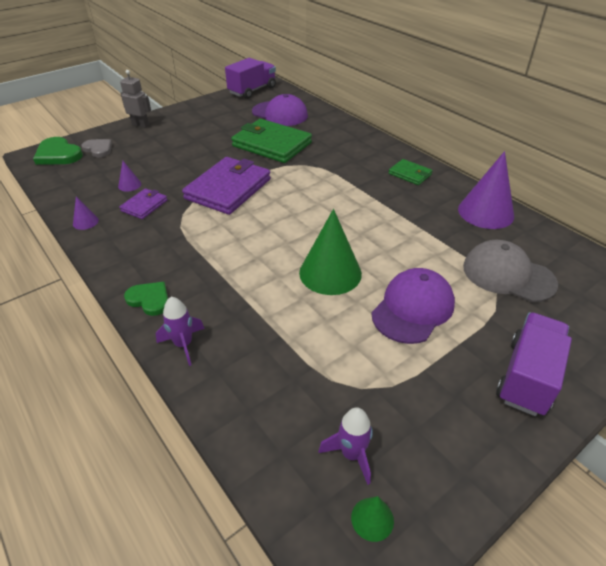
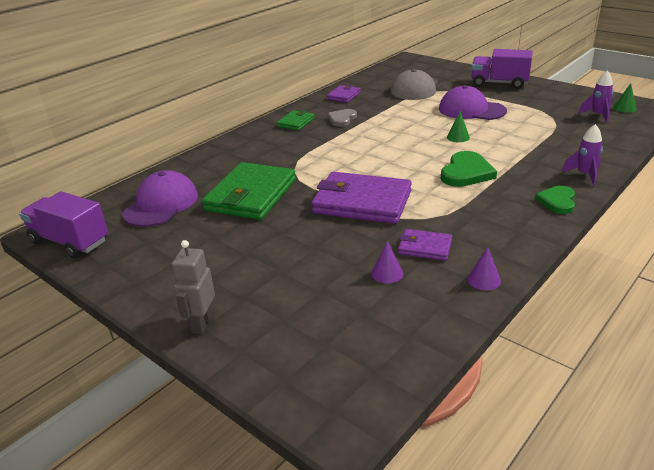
camera: 100 degrees left, 10 degrees down
(58, 154) = (329, 388): green heart -> green heart (466, 172)
(98, 149) = (297, 342): grey heart -> grey heart (342, 119)
(330, 273) = (458, 137): green cone -> green cone, size x0.45
(485, 212) = (343, 96): purple cone -> purple wallet

